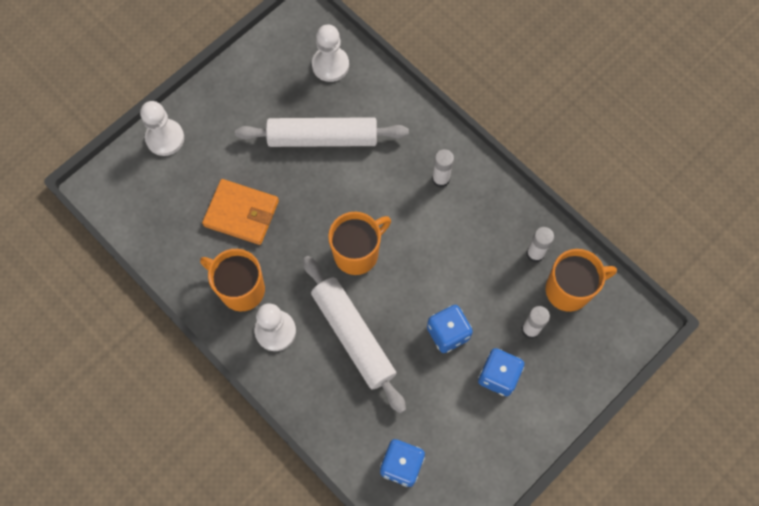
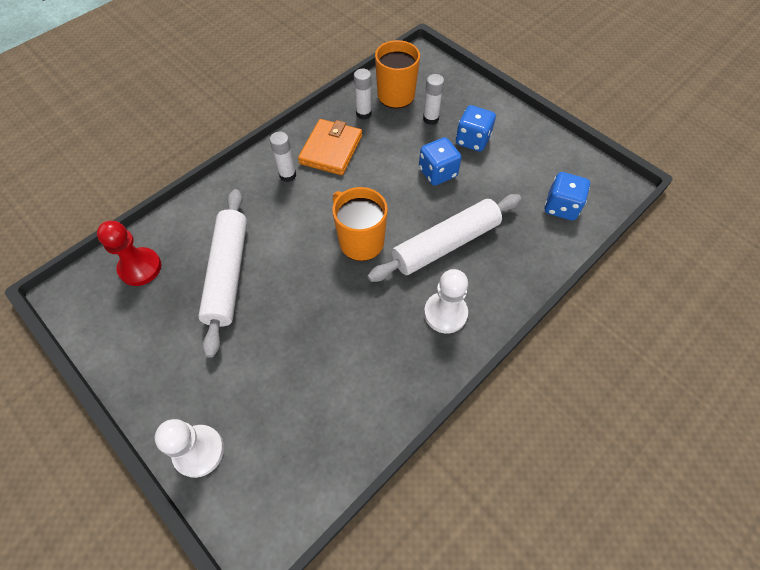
camera: 90 degrees left, 10 degrees down
(240, 289) = (400, 350): orange mug -> none
(241, 213) = (309, 353): orange wallet -> orange wallet (331, 149)
(330, 65) = (140, 268): white pawn -> red pawn

